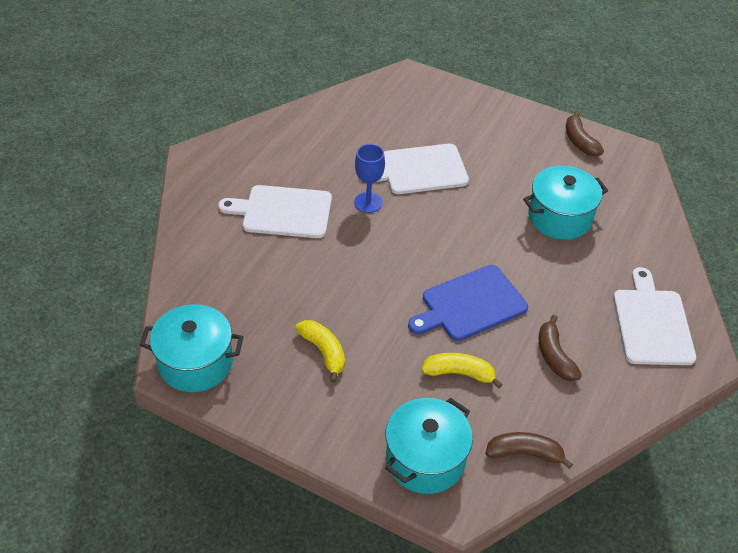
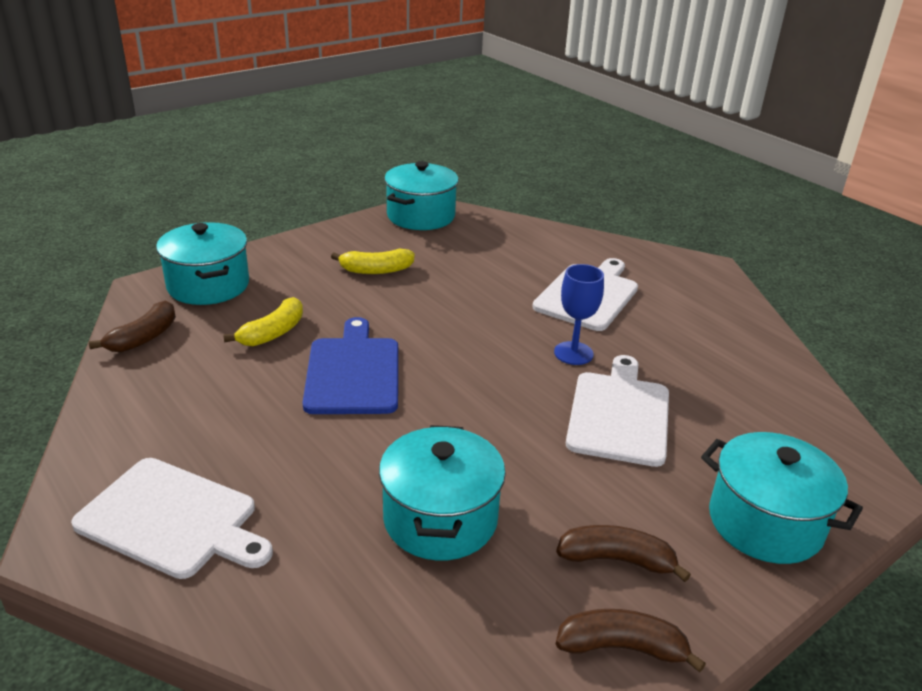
camera: 115 degrees right, 15 degrees down
(468, 108) = (765, 522): none -> turquoise pot
(554, 356) = (222, 405): brown banana -> brown banana (617, 560)

